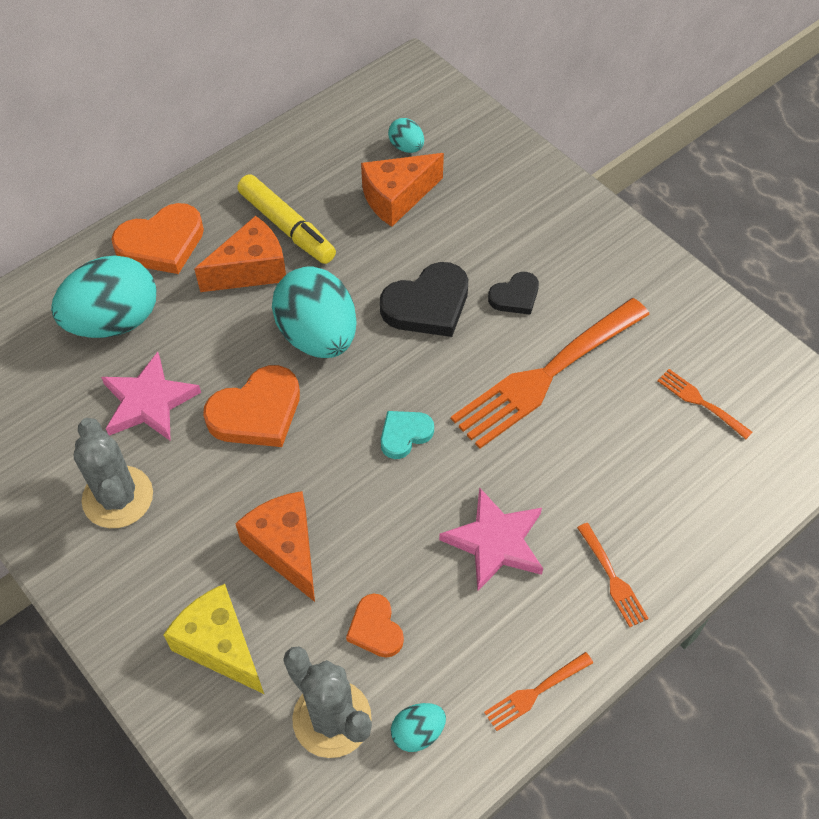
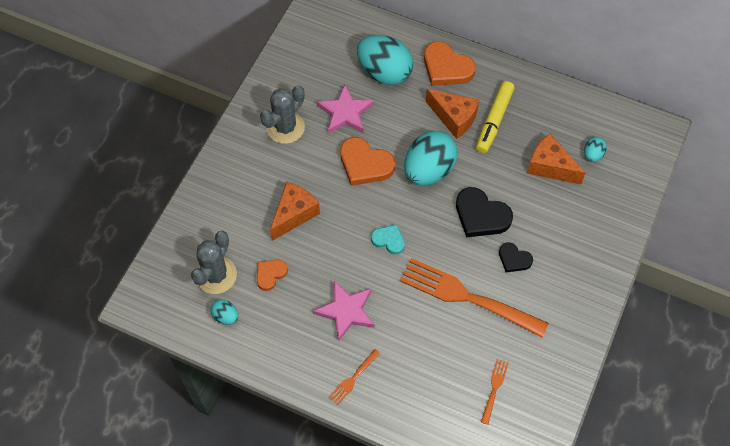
camera: 65 degrees right, 5 degrees up
(220, 645) = (230, 210): yellow cheese -> none
(535, 692) = (270, 363): orange fork -> none

